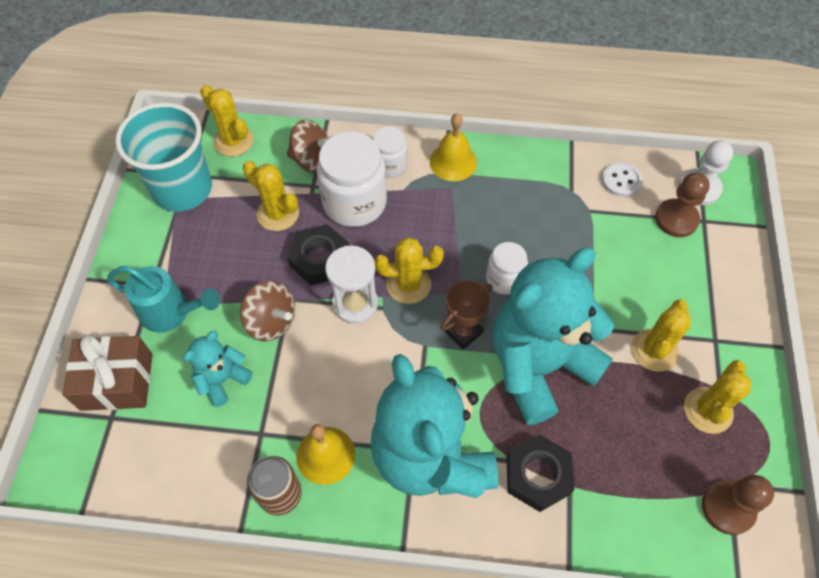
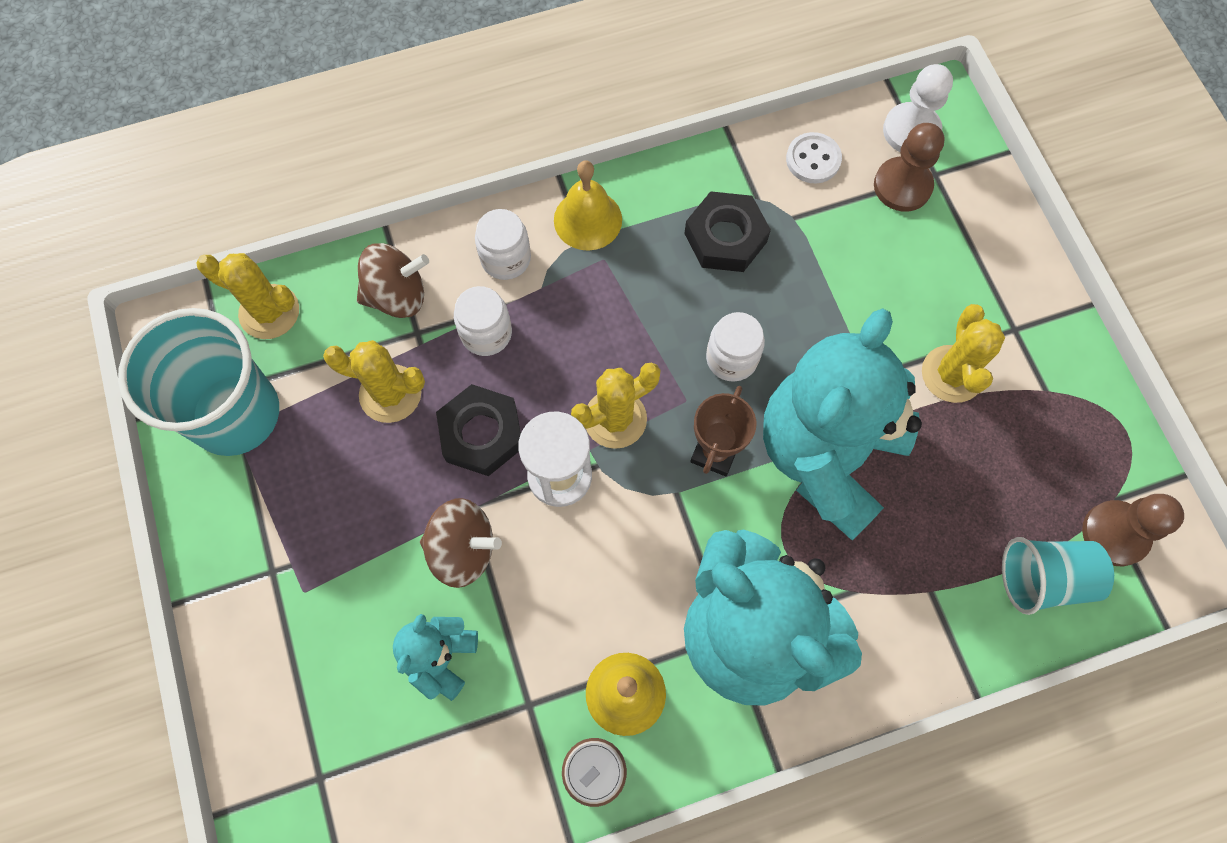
camera: 25 degrees left, 10 degrees up
(117, 381) = (299, 727): brown gift -> none
(171, 312) = (320, 598): turquoise watering can -> none
(354, 202) = (486, 333): white jar -> white jar, size x0.56
(537, 475) = (889, 596): black nut -> black nut (725, 237)
(657, 514) = (1043, 579): none -> turquoise cup
(708, 410) = (1044, 424): yellow cactus -> none

